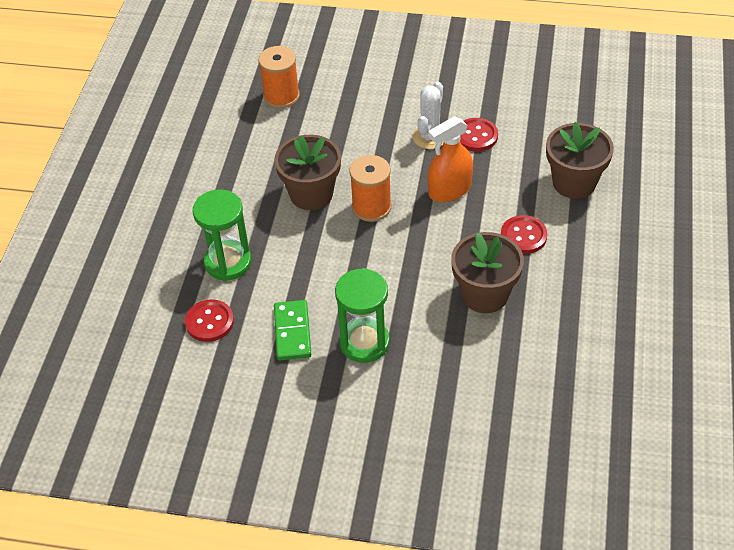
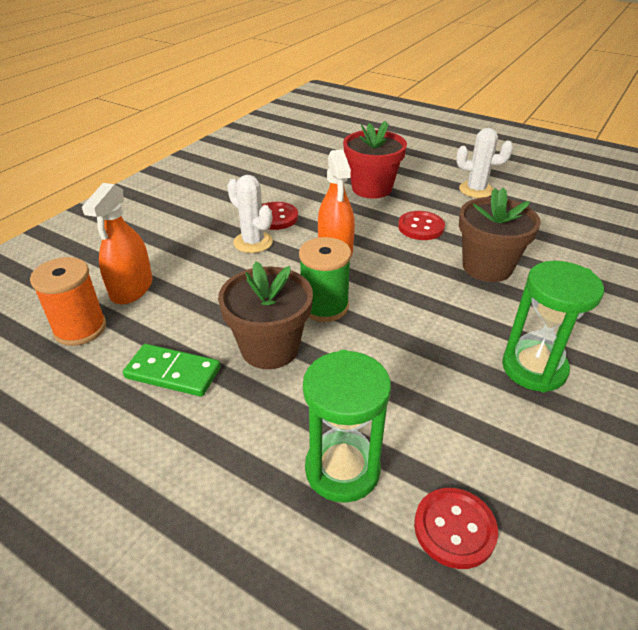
camera: 70 degrees left, 10 degrees down
(292, 332) = (500, 431): green domino -> green domino (173, 373)
(333, 99) = (132, 288): none -> orange spray bottle
(371, 207) = (324, 306): orange spool -> green spool
(574, 183) = (371, 188): brown flower pot -> red flower pot
(628, 262) = (476, 190): none -> white cactus

